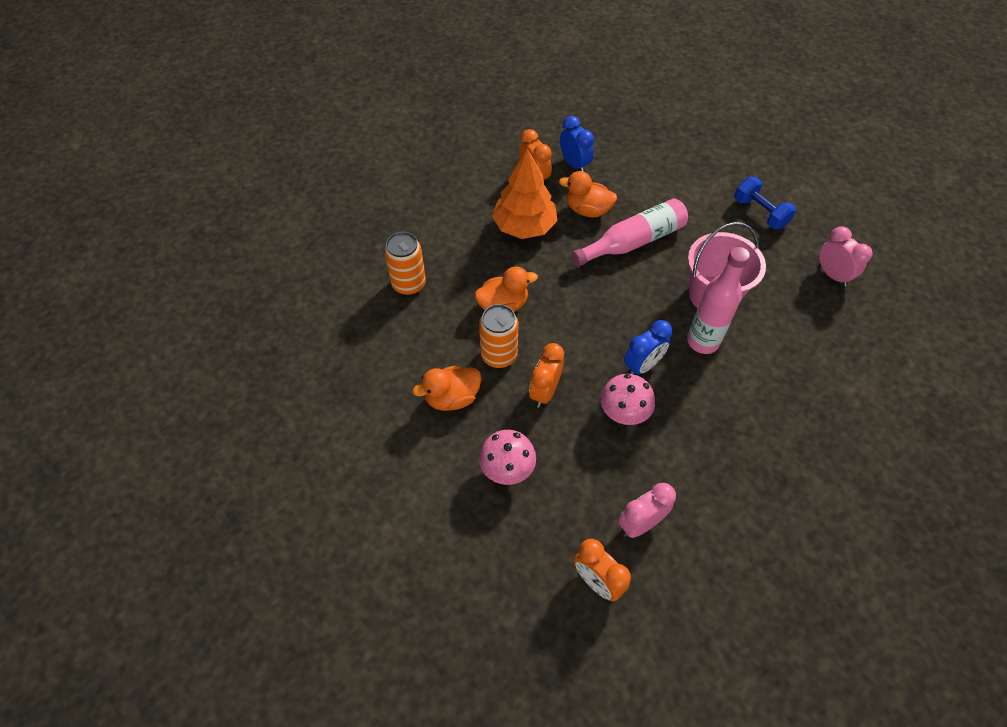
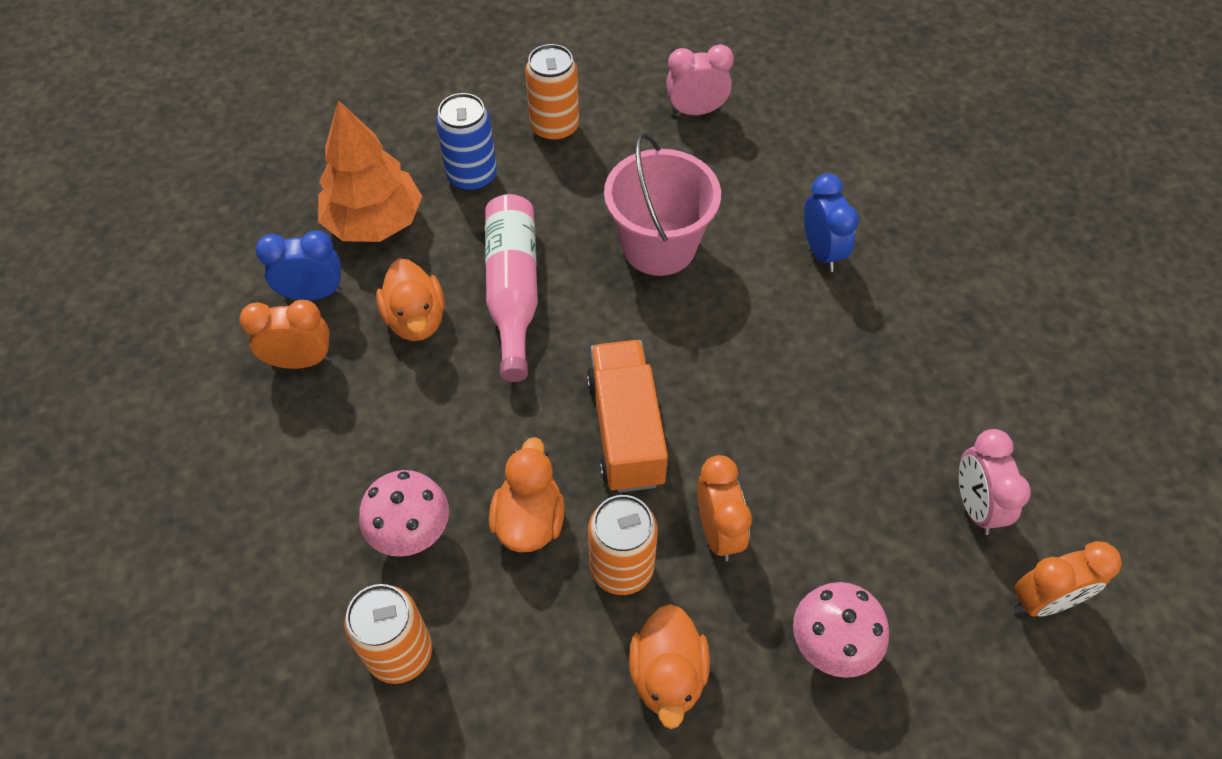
camera: 65 degrees left, 0 degrees up
(524, 226) = (391, 419): orange tree -> orange tree (374, 222)
(545, 392) = (718, 531): orange clock -> orange clock turned 150 degrees counterclockwise
(580, 326) = (626, 430): none -> orange truck
(587, 210) = (416, 319): orange duck -> orange duck turned 60 degrees counterclockwise
(623, 414) = (800, 445): pink mushroom -> pink mushroom (412, 533)
(642, 366) = (732, 384): blue clock -> blue clock (821, 251)
(695, 192) = (472, 176): none -> blue can
(703, 341) = (727, 295): pink bottle -> none
(760, 213) = (554, 128): blue dumbbell -> orange can

